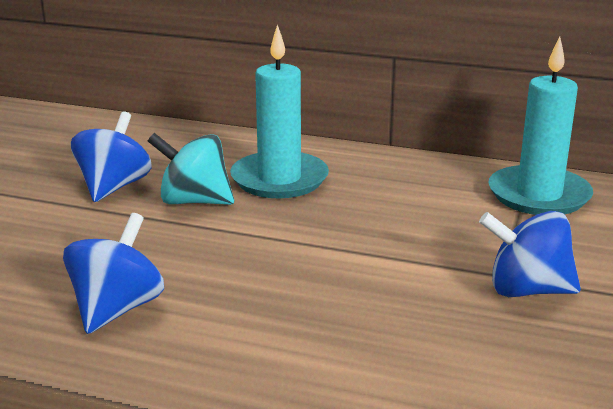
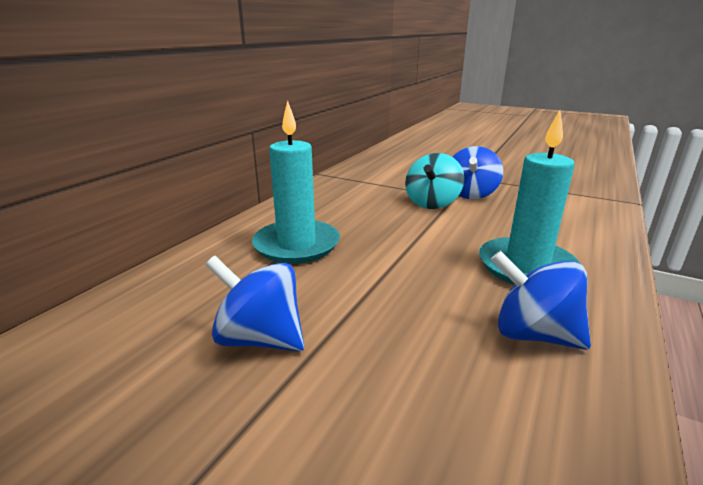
camera: 80 degrees left, 0 degrees up
(194, 201) = (322, 287): turquoise spinning top -> turquoise spinning top (432, 203)
(539, 195) = (361, 177): turquoise candle -> turquoise candle (526, 267)

